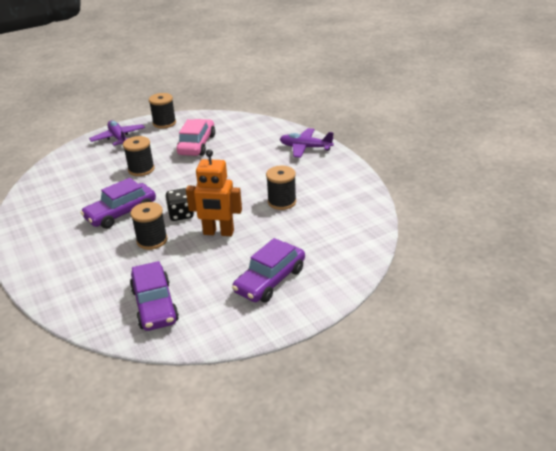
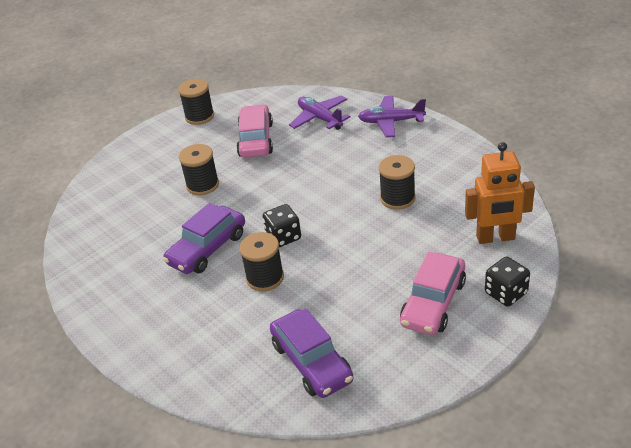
camera: 10 degrees left, 5 degrees up
(118, 138) = (151, 147): purple plane -> purple plane (320, 118)
(218, 232) = (341, 252): orange robot -> orange robot (495, 238)
(270, 280) = (433, 303): purple car -> pink car
(331, 284) = (506, 293): none -> black dice

